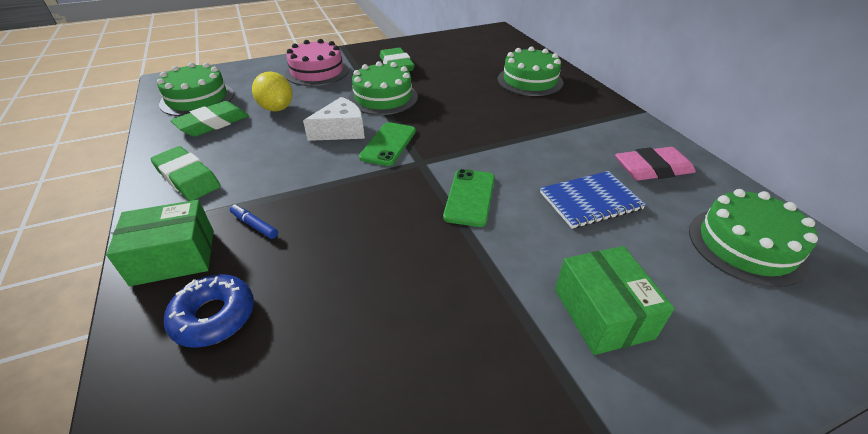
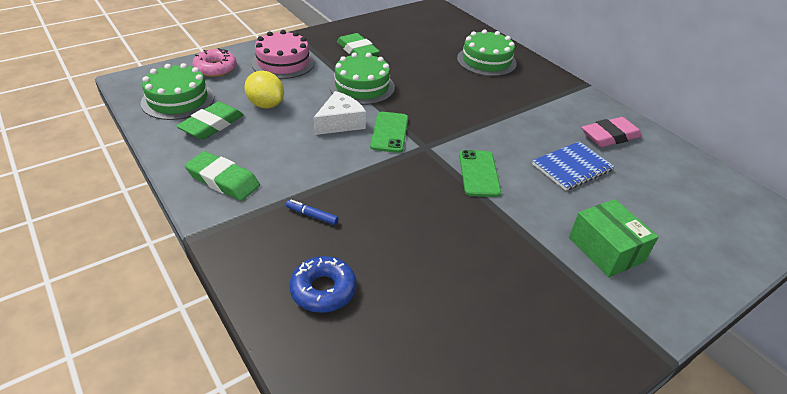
camera: 15 degrees left, 0 degrees up
(174, 257) = (258, 249): green box -> none
(250, 73) = (215, 68): none -> pink donut
(746, 245) = (688, 190): green cake -> none

